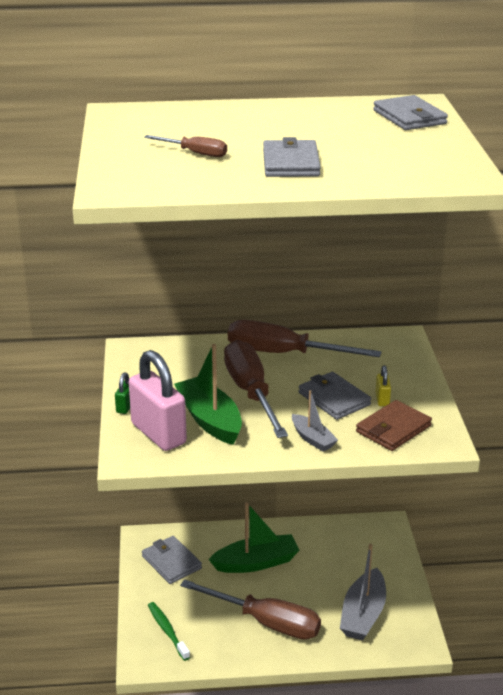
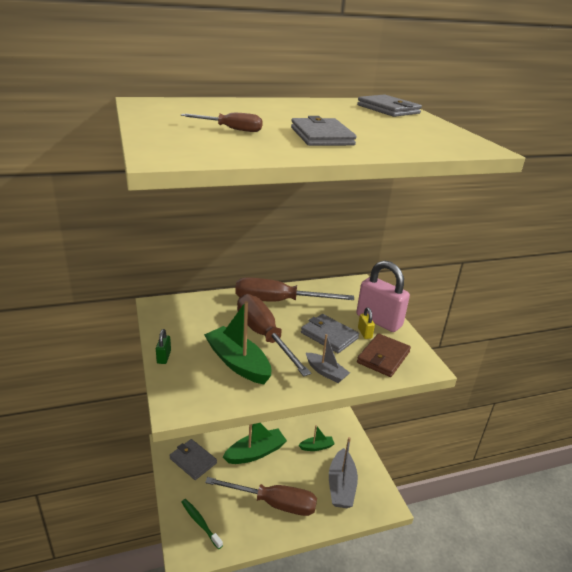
camera: 15 degrees left, 0 degrees up
(158, 434) = (198, 380): pink padlock -> pink padlock (379, 320)
(342, 565) = (316, 447): none -> green boat

